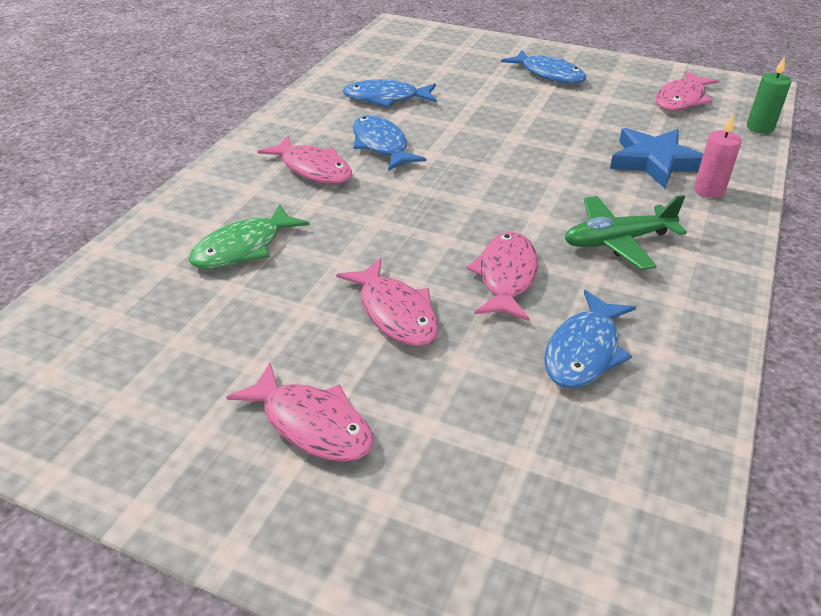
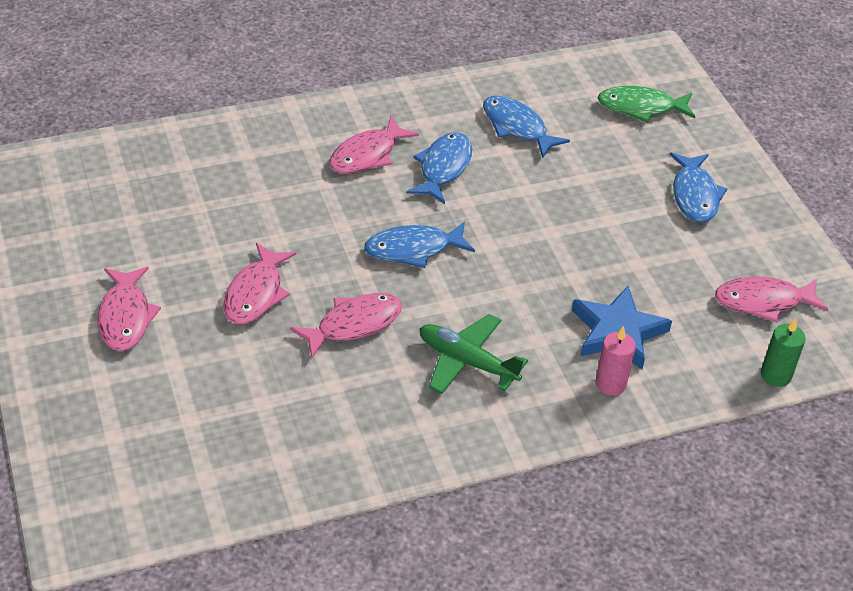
camera: 45 degrees right, 5 degrees up
(243, 247) = (242, 184): green fish -> green fish (641, 107)
(313, 169) = (367, 155): pink fish -> pink fish turned 45 degrees clockwise
(584, 351) = (315, 402): blue fish -> blue fish (413, 249)

